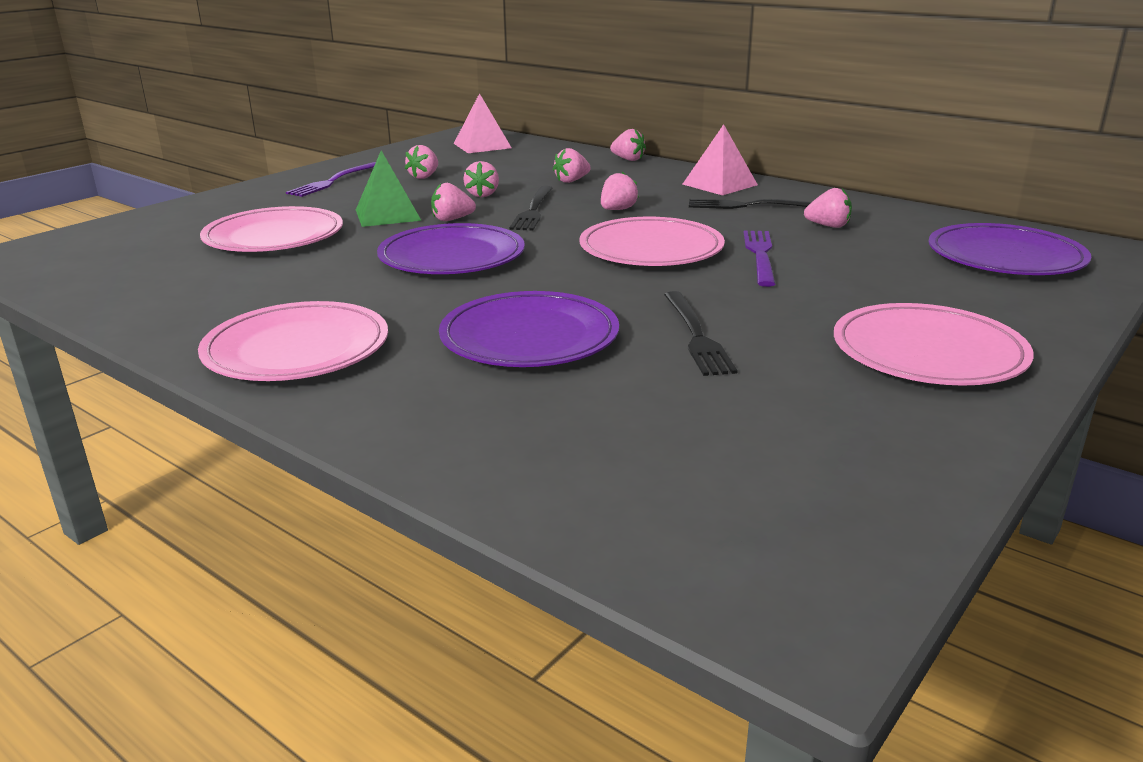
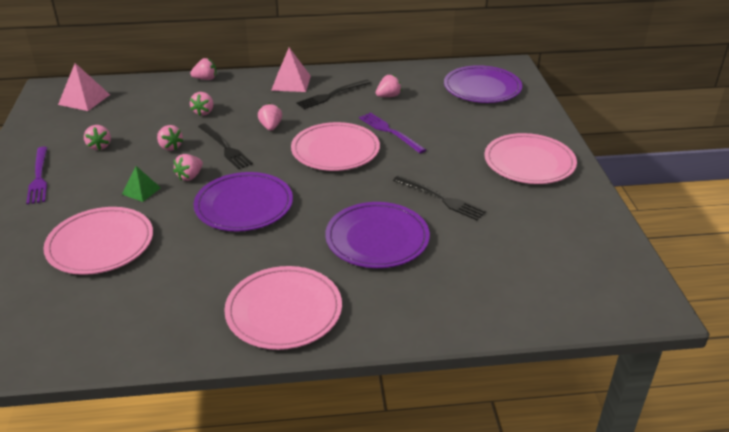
camera: 45 degrees left, 10 degrees up
(387, 215) = (141, 191): green pyramid -> green pyramid, size x0.63

